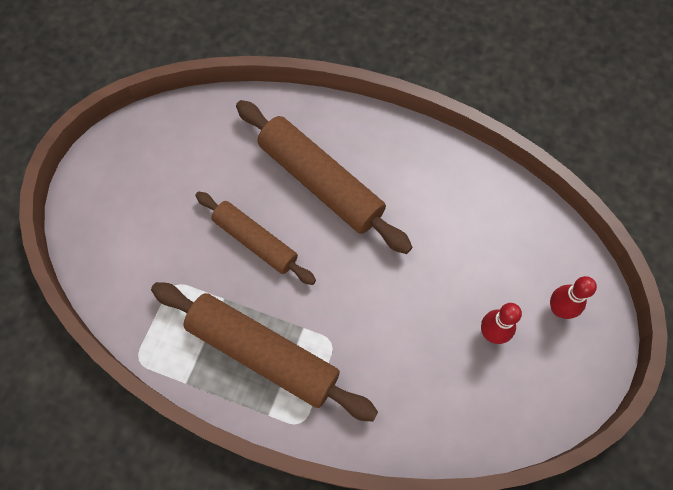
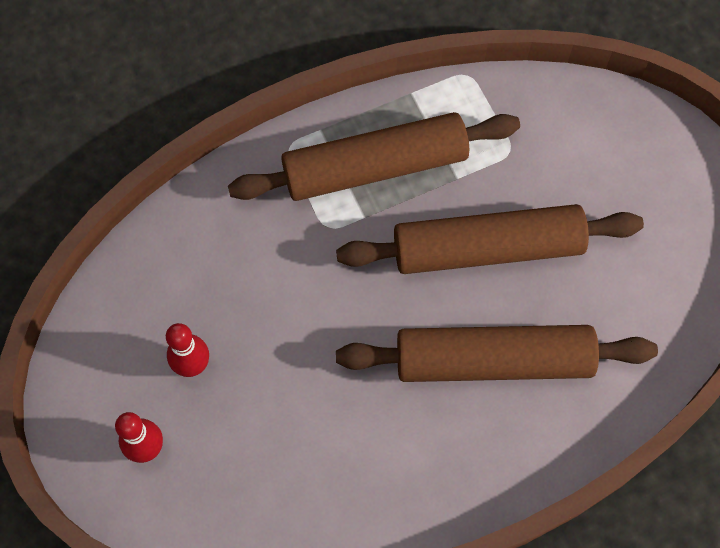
camera: 135 degrees right, 0 degrees up
(255, 241) = (487, 249): brown rolling pin -> brown rolling pin, size x1.58

